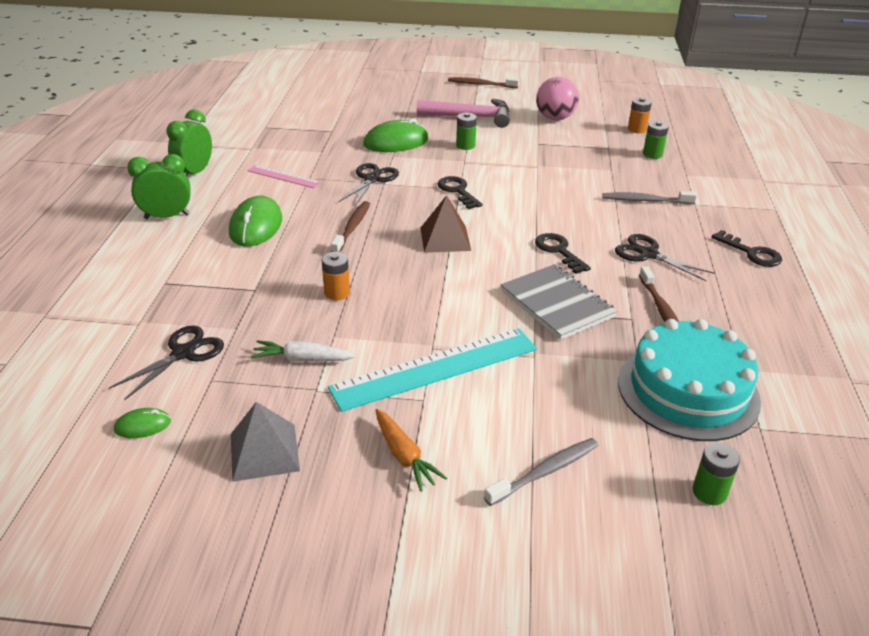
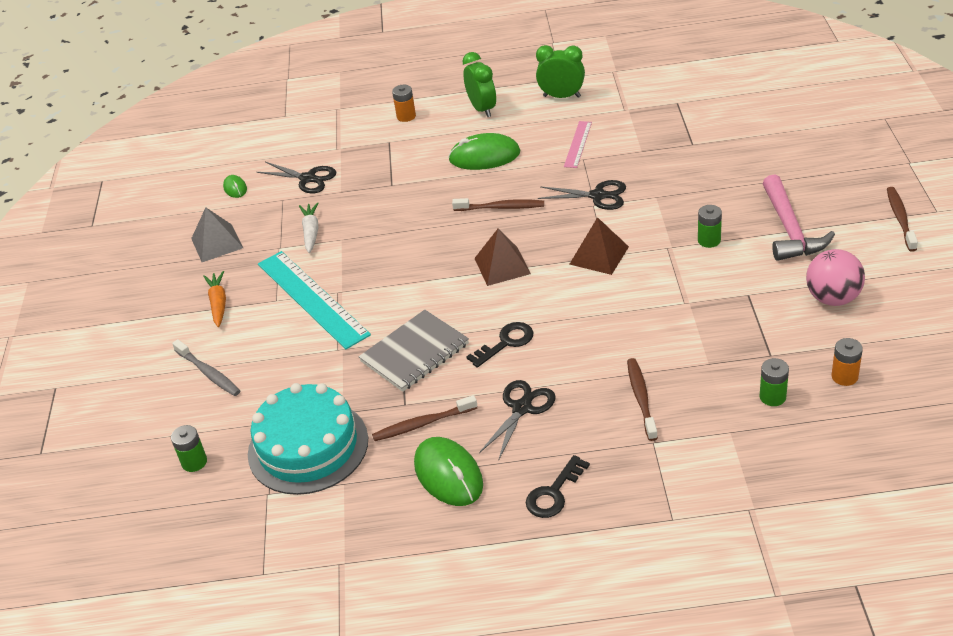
camera: 85 degrees right, 5 degrees up
(337, 293) = (397, 226): orange battery -> orange battery (406, 116)
(396, 142) = (689, 191): green mouse -> green mouse (448, 474)
(404, 456) = (218, 303): orange carrot -> orange carrot turned 120 degrees clockwise
(457, 191) = (599, 255): black key -> brown pyramid
(645, 200) = (641, 398): grey toothbrush -> brown toothbrush

